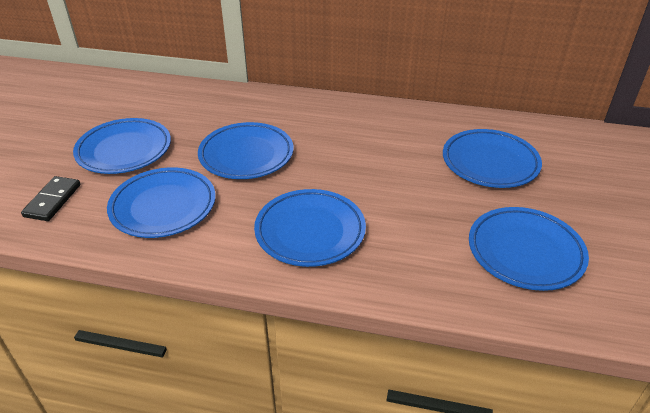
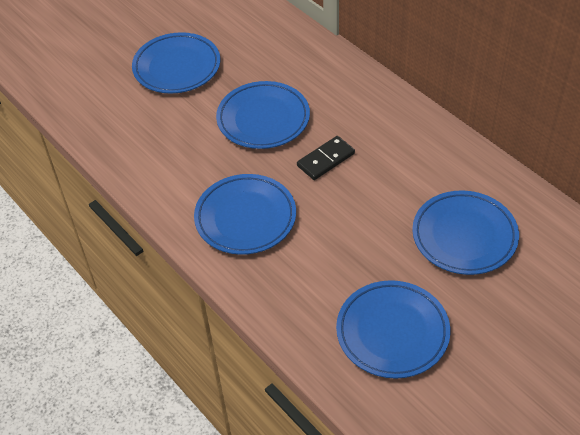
camera: 40 degrees right, 10 degrees up
(52, 200) = (96, 92): black domino -> black domino (325, 160)
(163, 206) = (163, 138): blue plate -> none

